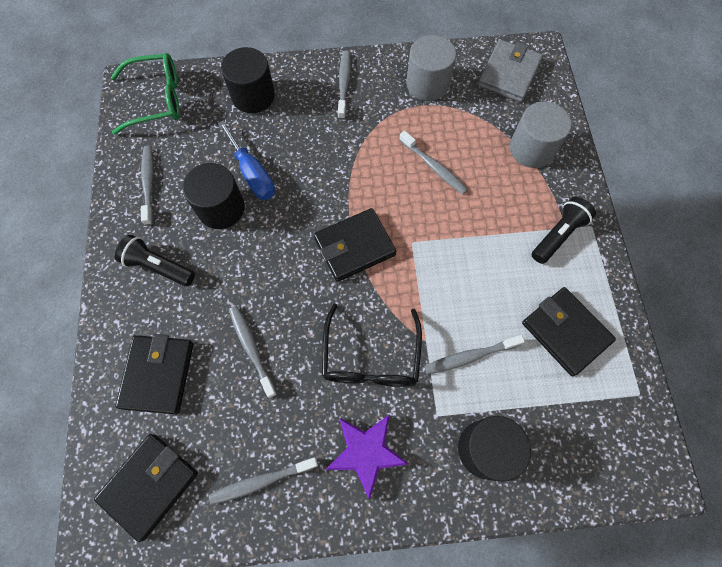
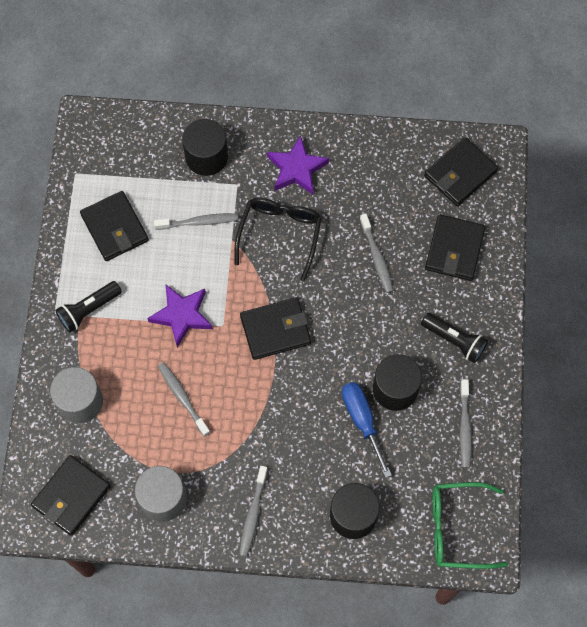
camera: 170 degrees left, 0 degrees up
(262, 481) = (377, 163): grey toothbrush -> none
(458, 245) = (182, 315): none -> purple star
(508, 74) = (71, 496): grey wallet -> black wallet

